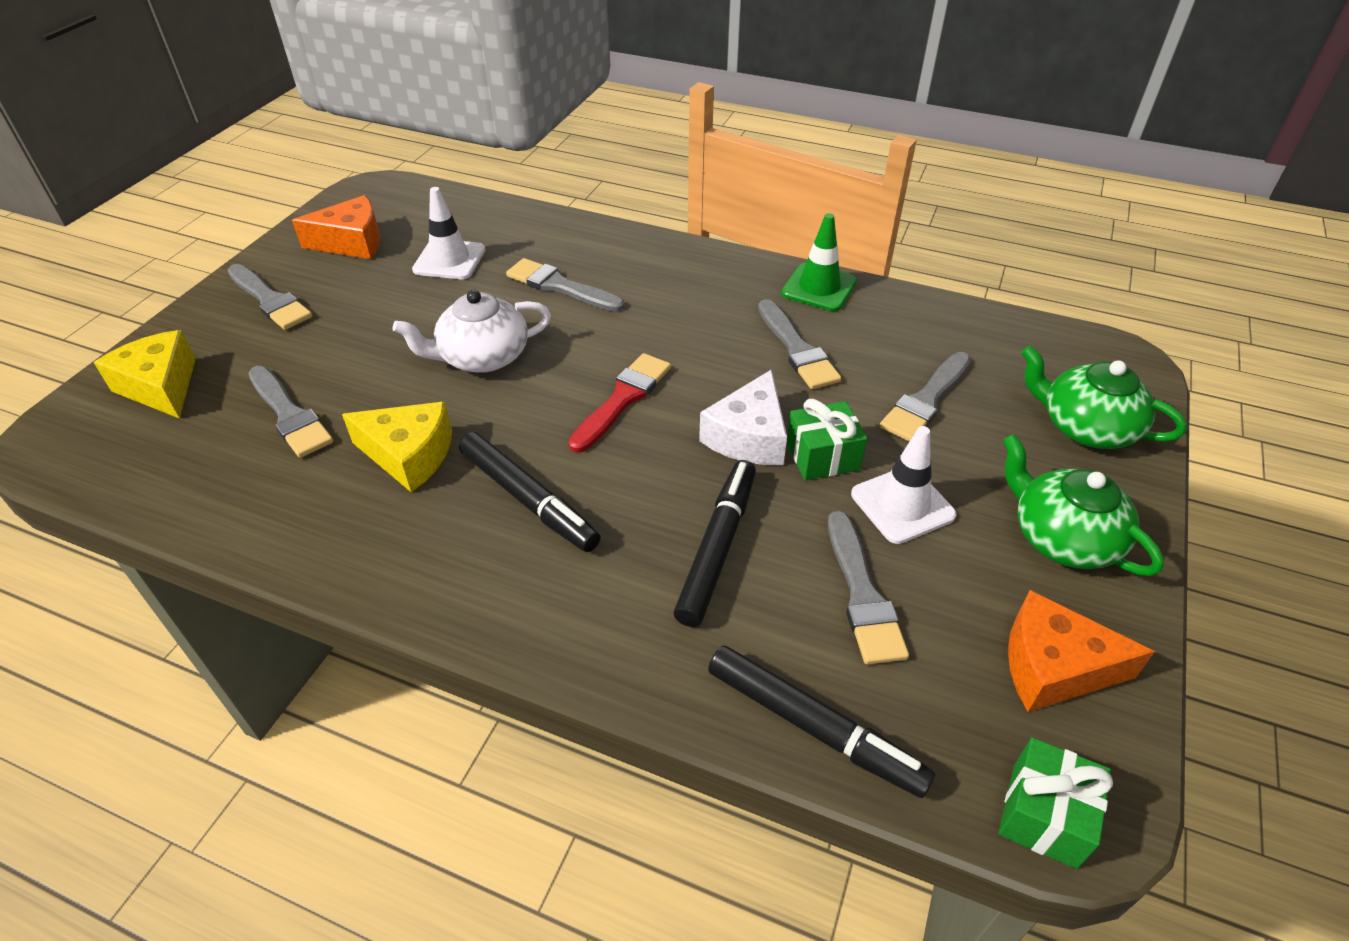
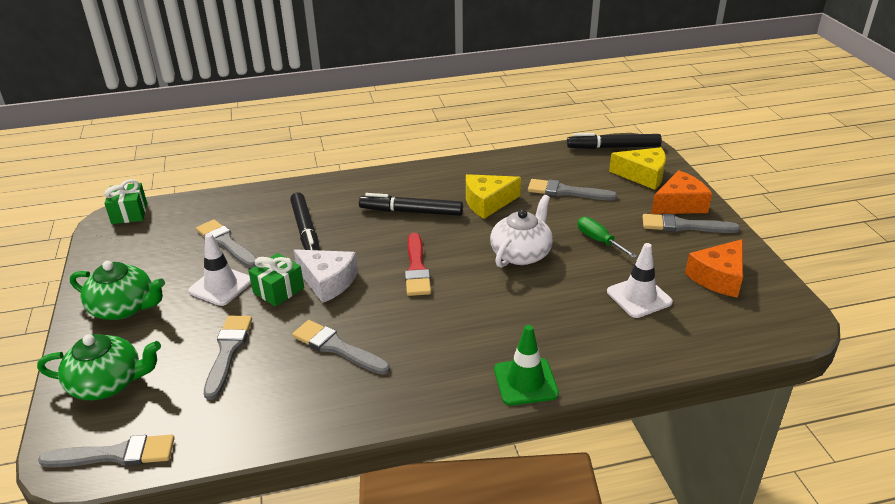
camera: 145 degrees right, 10 degrees down
(380, 329) = (599, 240): none -> green screwdriver
(560, 286) = (541, 315): grey brush -> grey brush (115, 454)
(749, 436) = (328, 282): white cheese -> white cheese turned 135 degrees clockwise
(813, 727) = (227, 200): black marker -> black marker (613, 147)
(819, 288) = (356, 410): green traffic cone -> green traffic cone (525, 382)
(1053, 667) = (127, 254): orange cheese -> orange cheese (679, 204)

